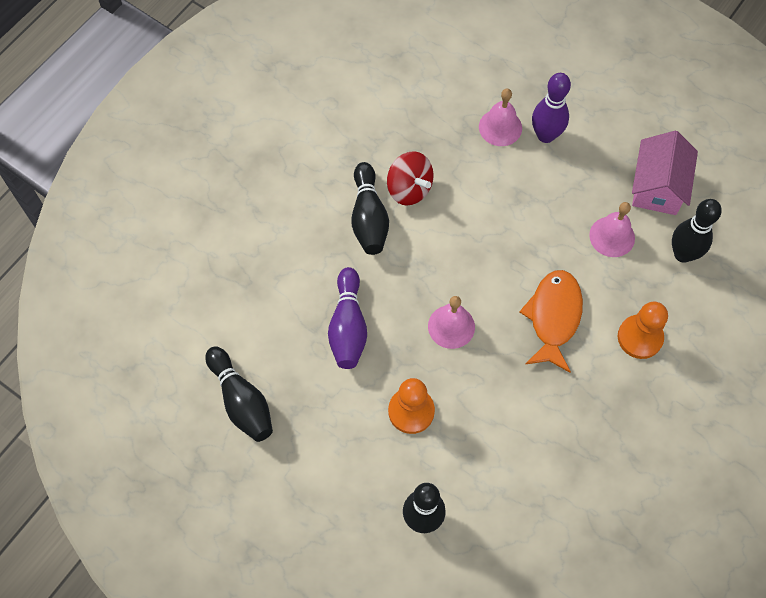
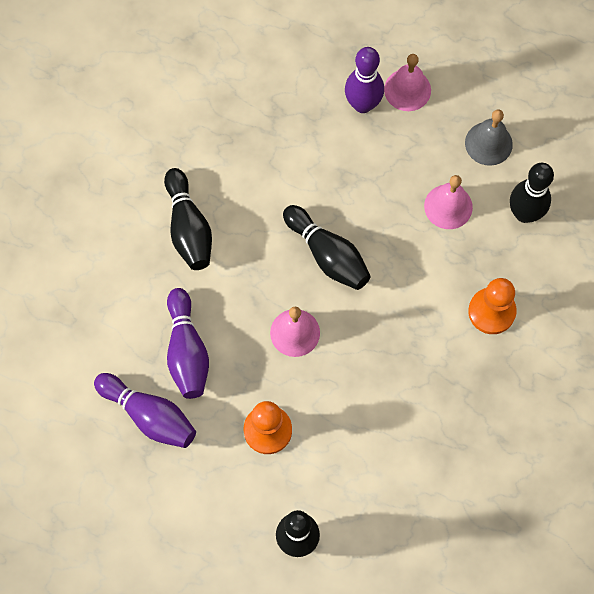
camera: 10 degrees left, 5 degrees up
(241, 401) = (89, 450): black bowling pin -> black bowling pin (328, 255)
(303, 379) = (149, 415): none -> purple bowling pin
(409, 189) = (226, 188): red spinning top -> none
(500, 127) = (313, 103): pink bell -> pink bell (407, 90)
(553, 317) = (399, 305): orange fish -> none
(657, 186) = (488, 143): pink house -> grey bell

